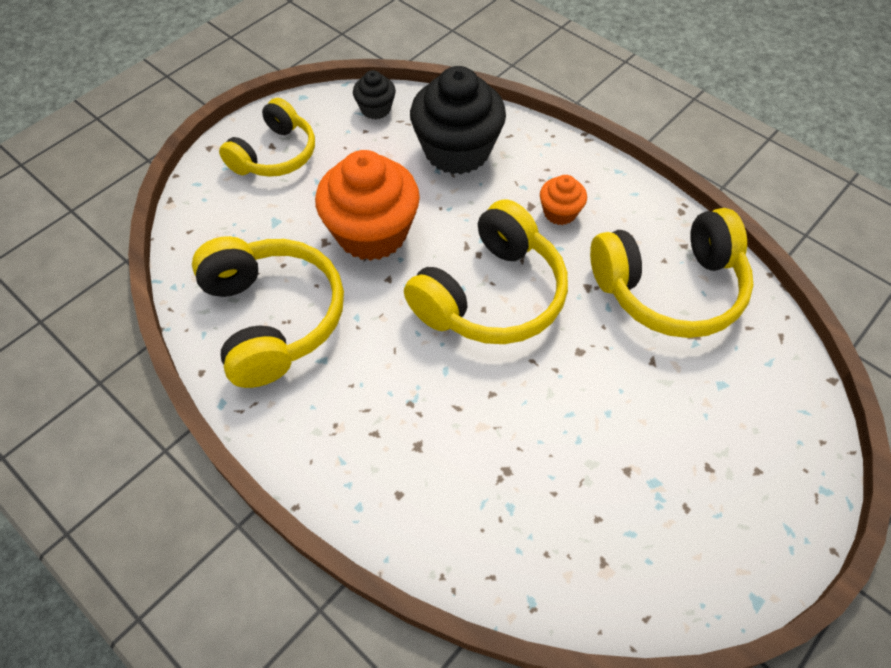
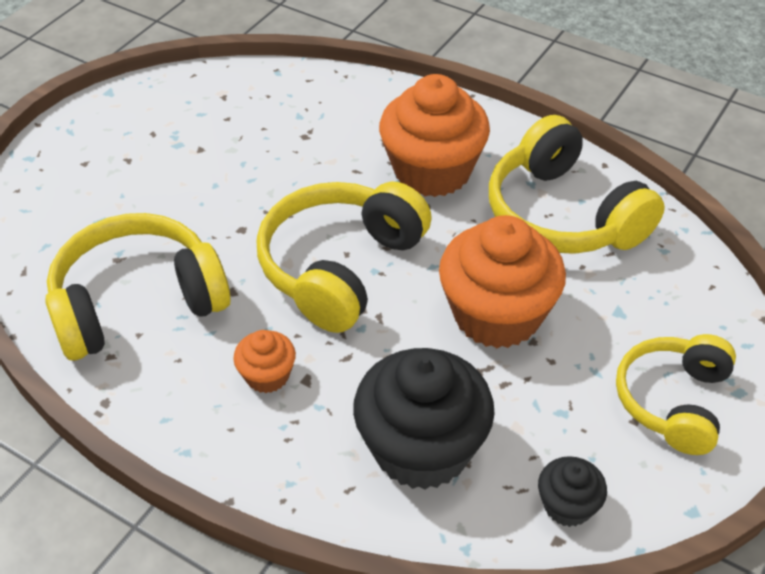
camera: 170 degrees right, 10 degrees down
(378, 393) = (432, 171): none -> orange cupcake

